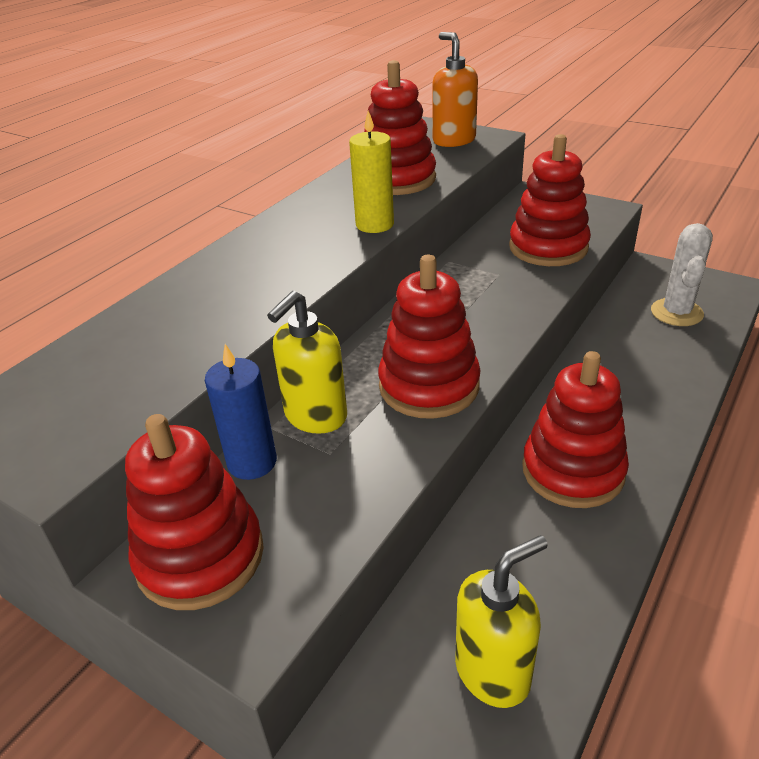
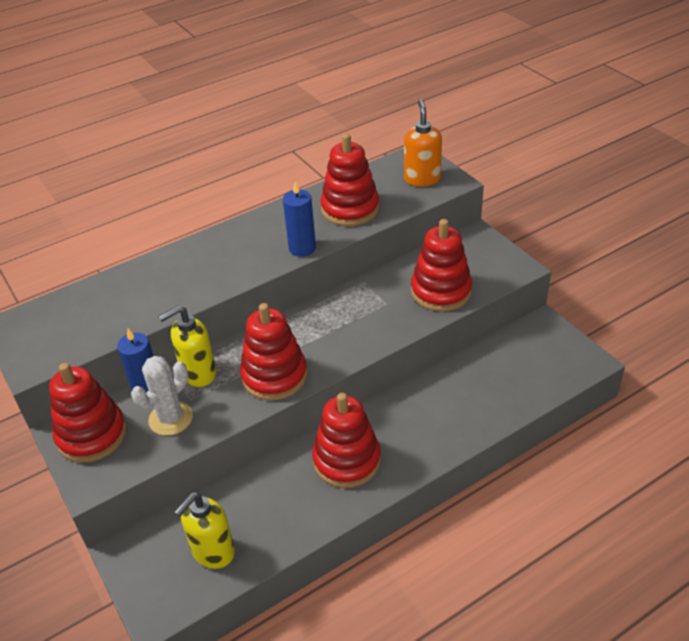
camera: 25 degrees right, 5 degrees up
(374, 224) = (302, 248): yellow candle -> blue candle
(493, 671) = (213, 552): yellow soap dispenser -> yellow soap dispenser turned 135 degrees clockwise
(676, 312) = (524, 370): white cactus -> white cactus (171, 418)

